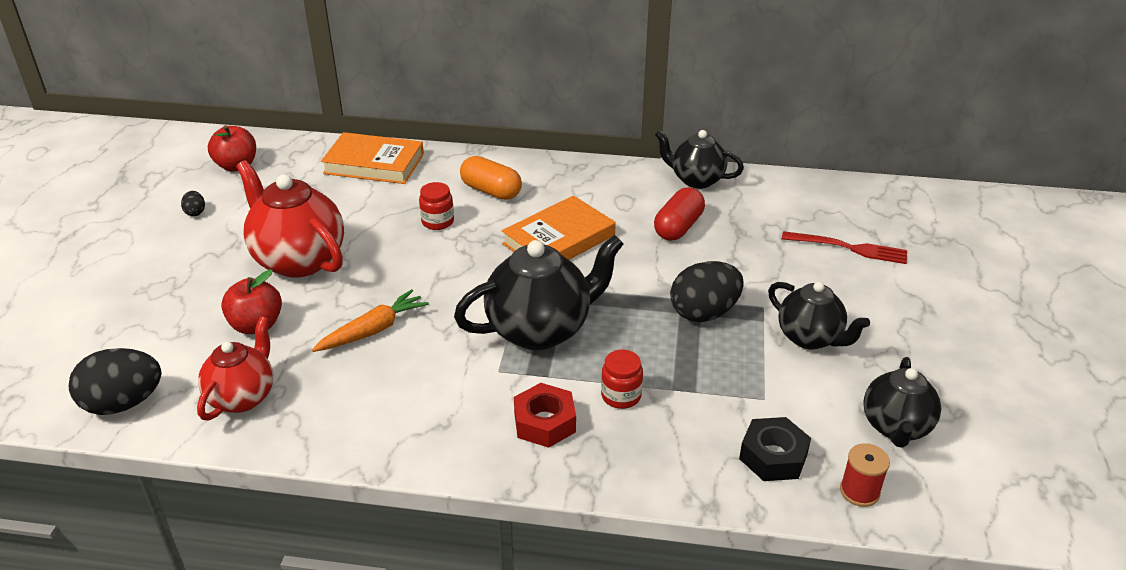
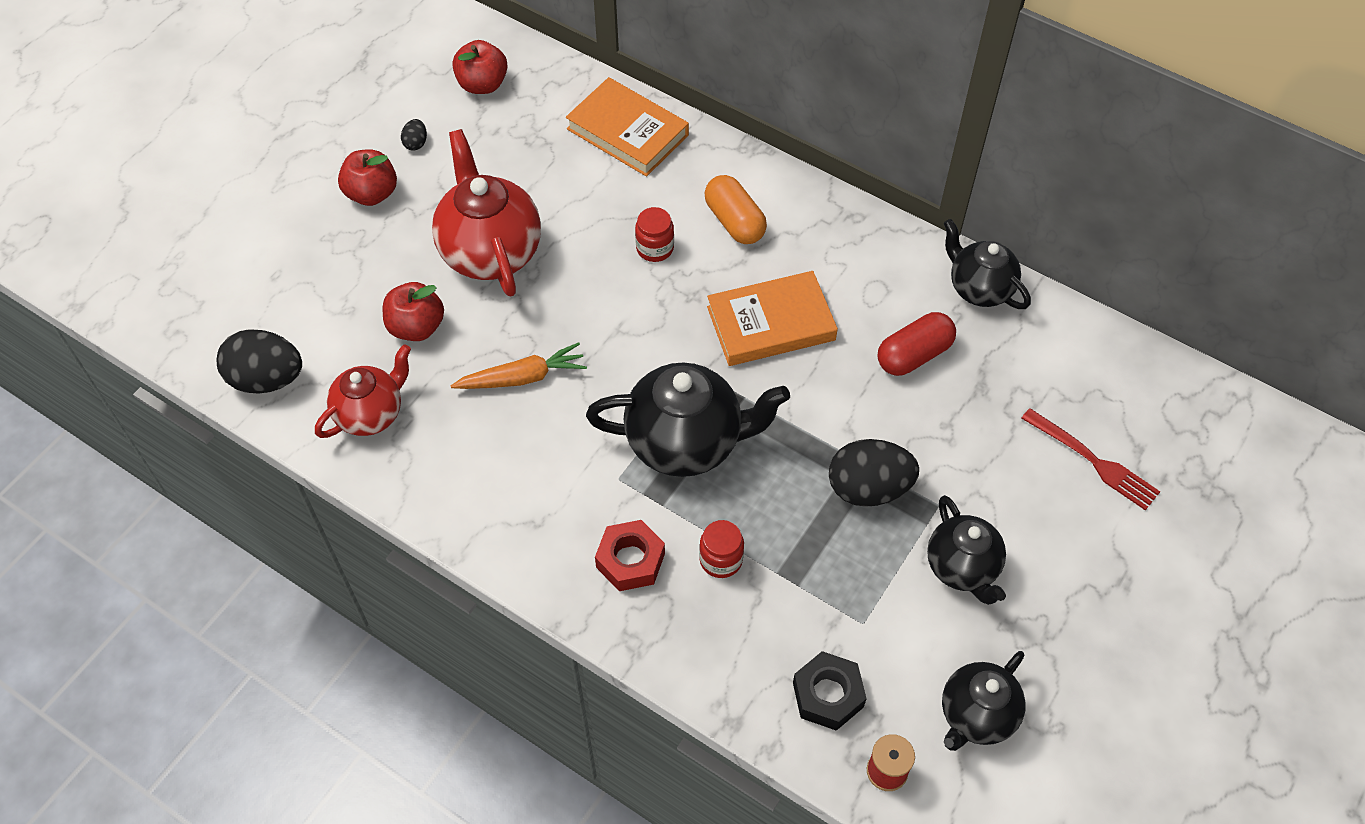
camera: 25 degrees right, 20 degrees up
(170, 252) = (372, 193): none -> red apple

